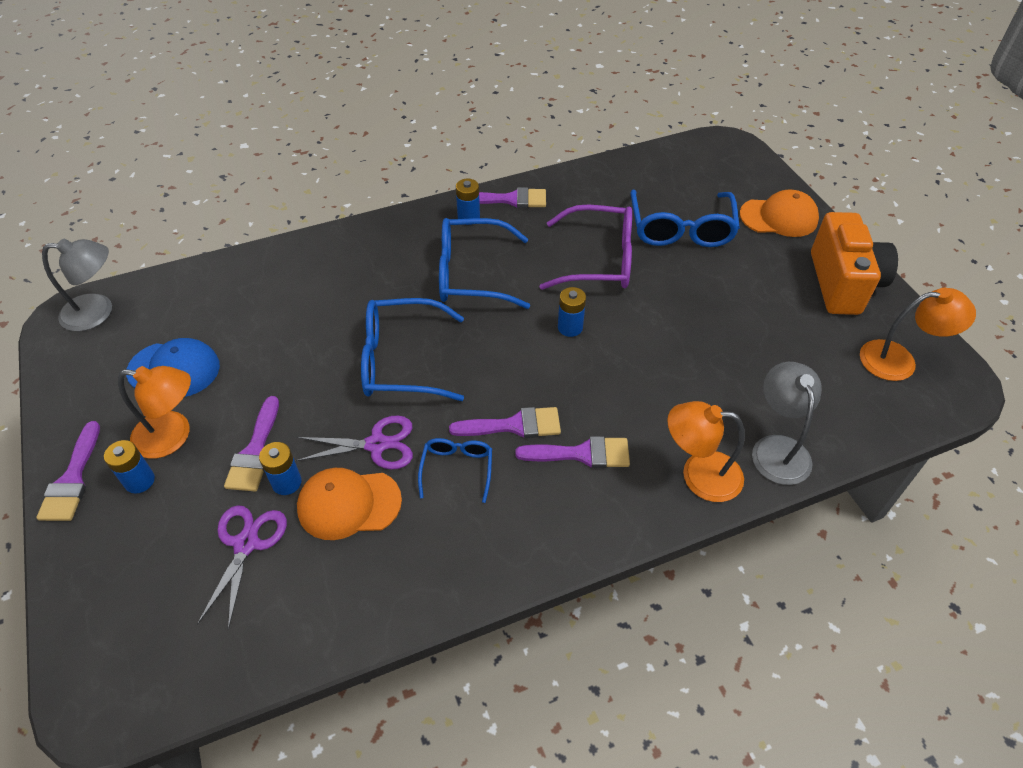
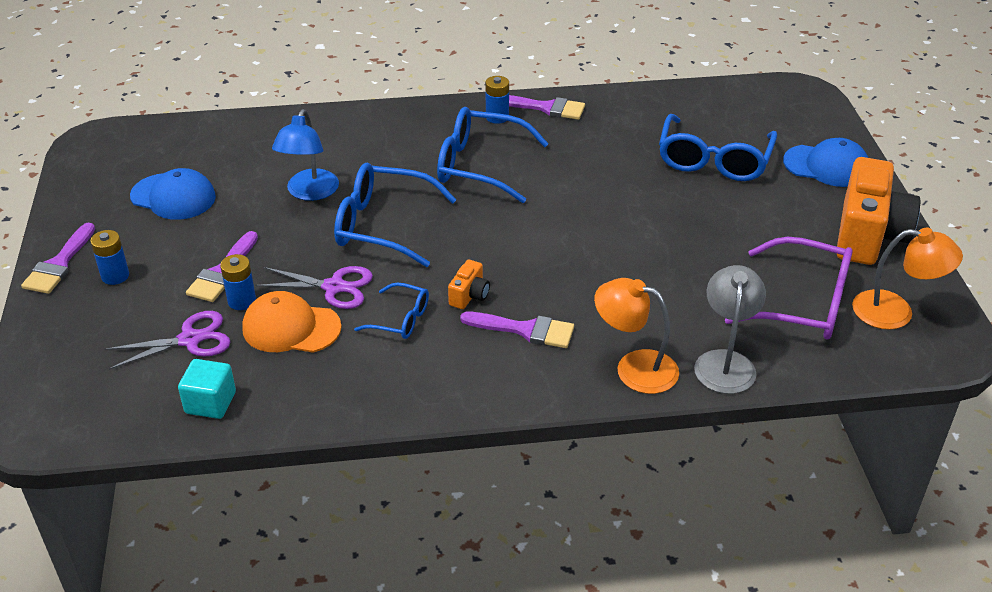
camera: 15 degrees right, 10 degrees down
(98, 312) = (121, 141): grey lamp -> none
(173, 436) = (155, 248): orange lamp -> none
(246, 544) = (190, 340): purple scissors -> purple scissors turned 45 degrees clockwise
(293, 620) = (210, 403): none -> turquoise cube
(315, 337) = (309, 192): none -> blue lamp
(457, 469) = (401, 319): blue glasses -> blue glasses turned 90 degrees clockwise
(514, 425) = (469, 295): purple brush -> orange camera
(570, 327) = (559, 226): blue battery -> none
(599, 260) = (615, 174): purple glasses -> purple glasses (803, 304)
(779, 217) = (826, 166): orange cap -> blue cap

